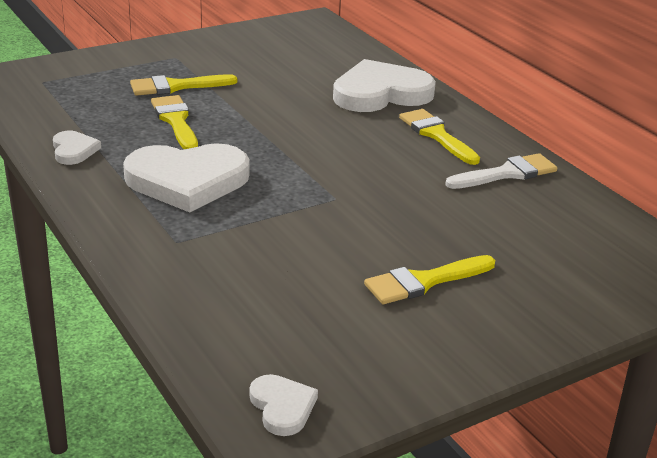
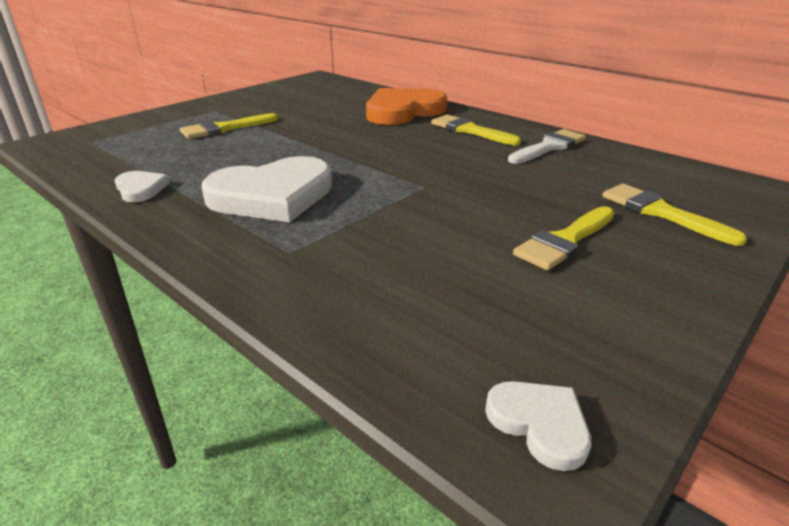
camera: 15 degrees left, 0 degrees up
(176, 121) = (236, 152): yellow brush -> yellow brush (660, 212)
(380, 93) = (403, 111): white heart -> orange heart

